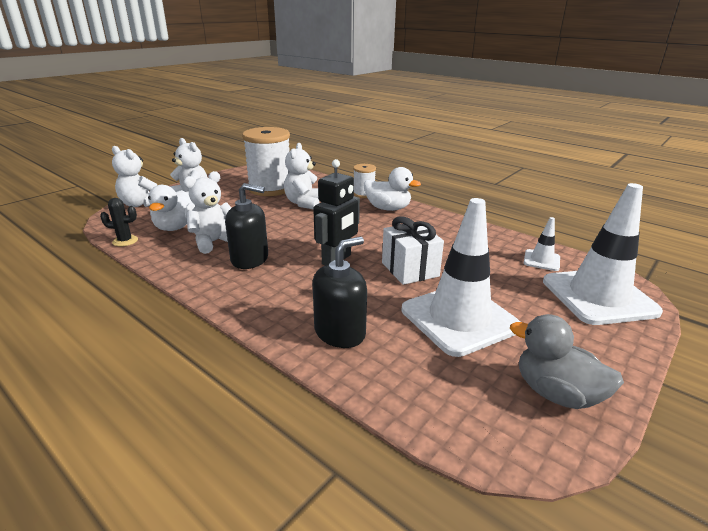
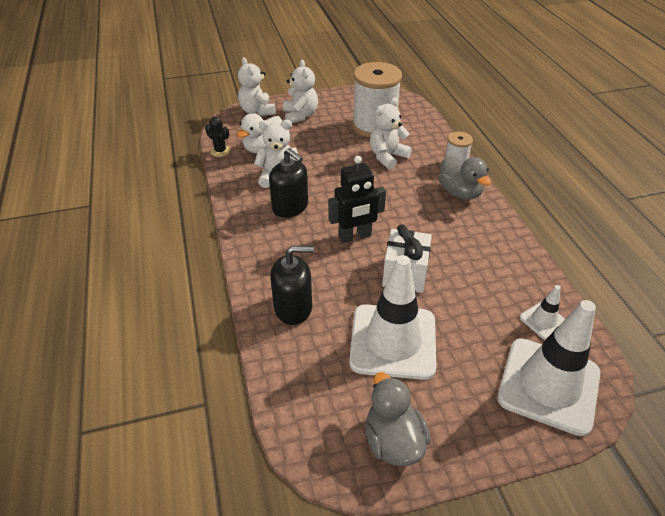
camera: 35 degrees right, 15 degrees up
(388, 208) = (460, 192): white duck -> grey duck

